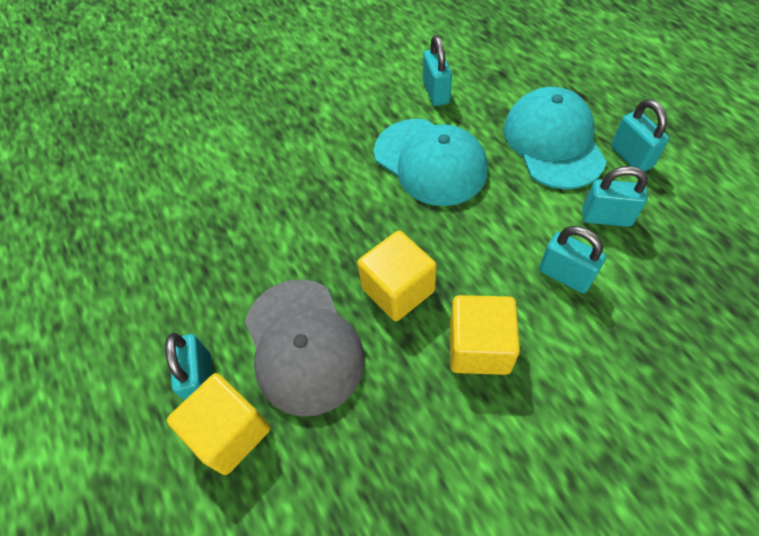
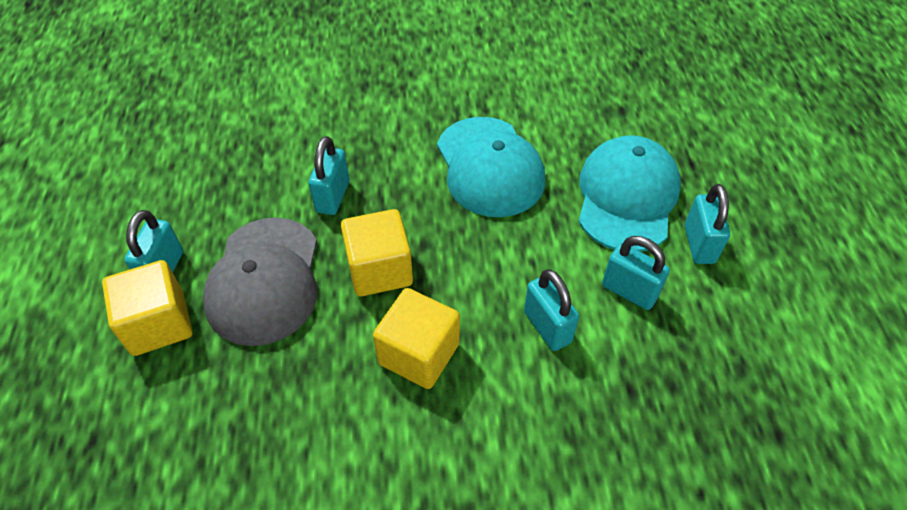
camera: 20 degrees right, 5 degrees down
(436, 93) = (540, 103): turquoise padlock -> turquoise padlock (332, 197)

